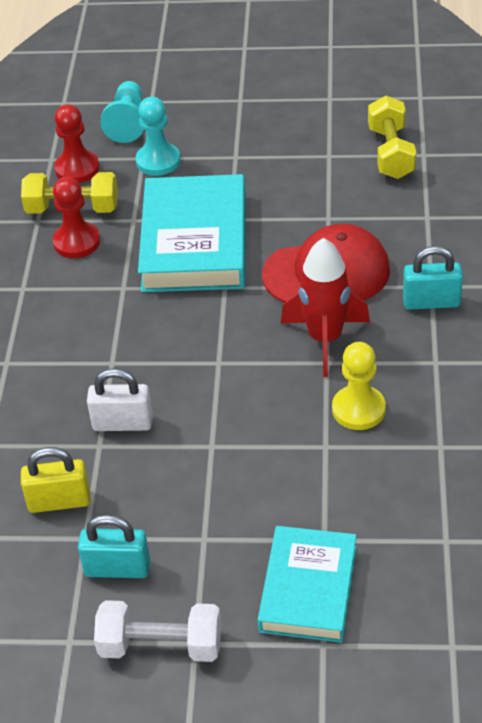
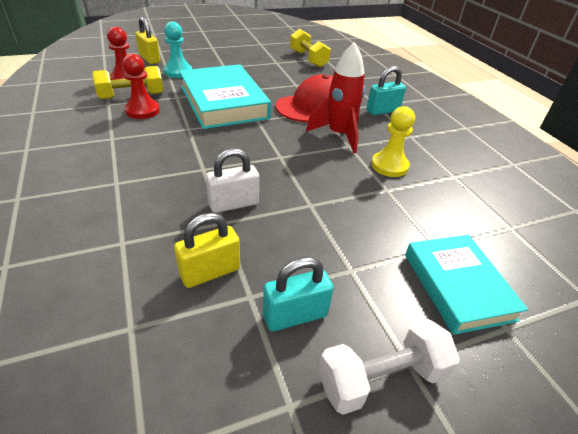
camera: 30 degrees left, 5 degrees down
(127, 122) = (150, 59): turquoise pawn -> yellow padlock

